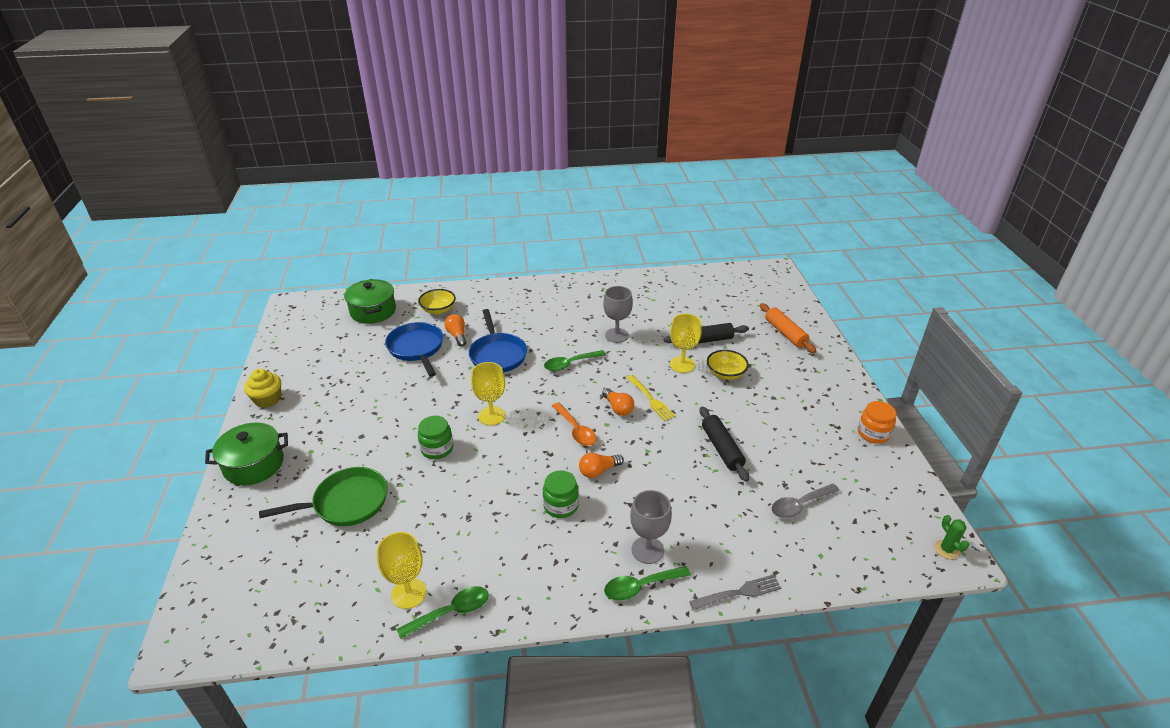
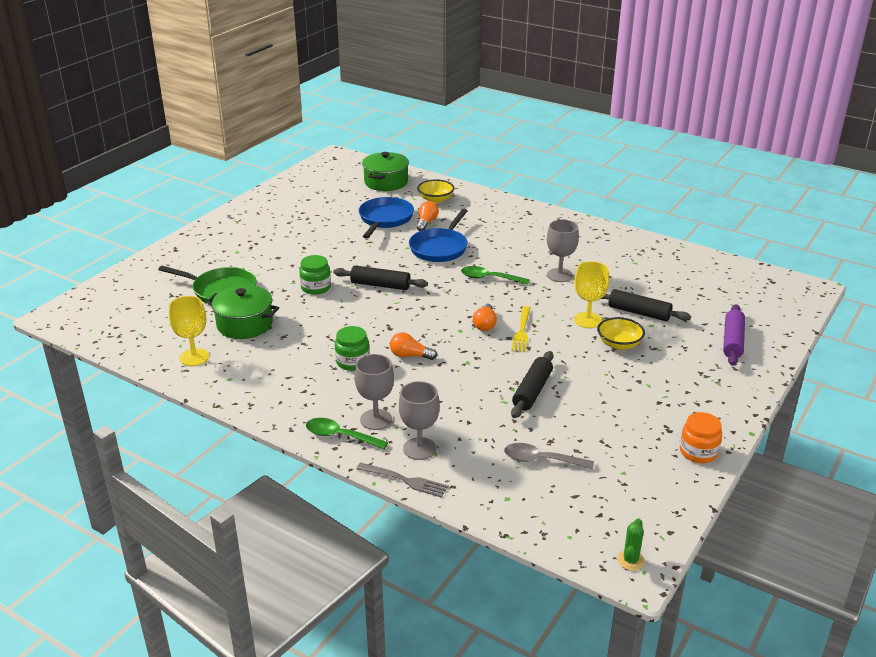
camera: 40 degrees right, 5 degrees down
(254, 465) = (196, 244): green pot -> green pot (245, 324)
(267, 399) = (248, 210): yellow cupcake -> none
(451, 612) = (205, 380): green spoon -> none
(491, 416) = (380, 285): yellow goblet -> black rolling pin
(576, 430) = (430, 323): orange spoon -> none
(712, 555) = (419, 448): none -> grey goblet
(785, 333) = (732, 341): orange rolling pin -> purple rolling pin

